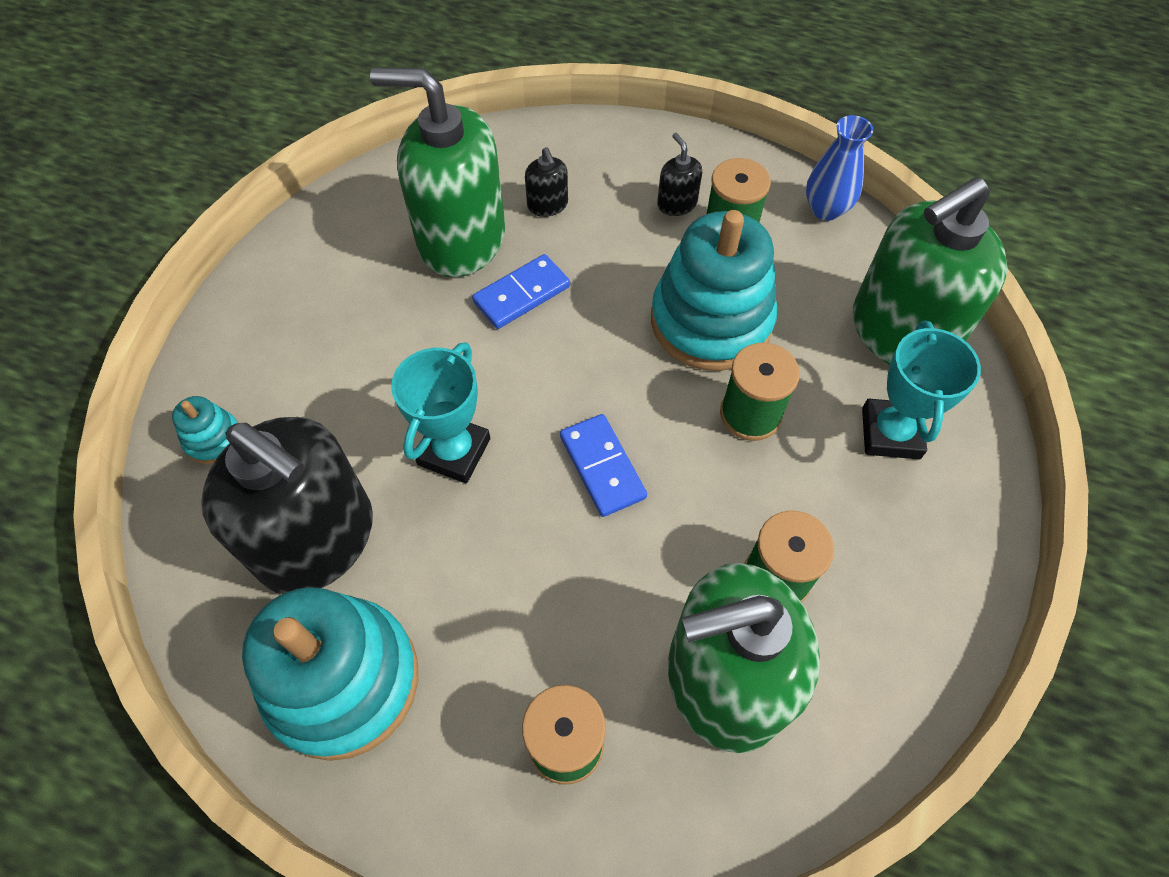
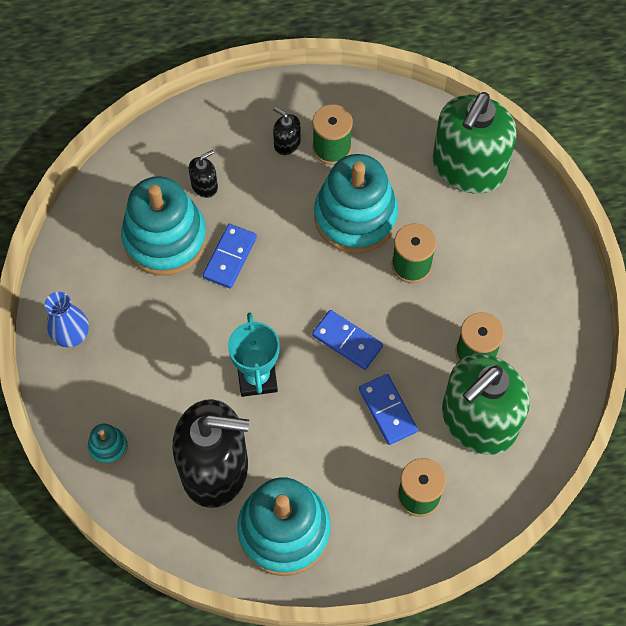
camera: 30 degrees left, 5 degrees up
(461, 239) = (165, 238): green soap dispenser -> turquoise stacking toy
(547, 205) = (204, 185): black soap dispenser -> black soap dispenser turned 75 degrees counterclockwise
(598, 590) = (387, 410): none -> blue domino
(826, 209) = (382, 101): blue vase -> blue vase (72, 335)
(890, 433) = (494, 236): turquoise trophy -> none

